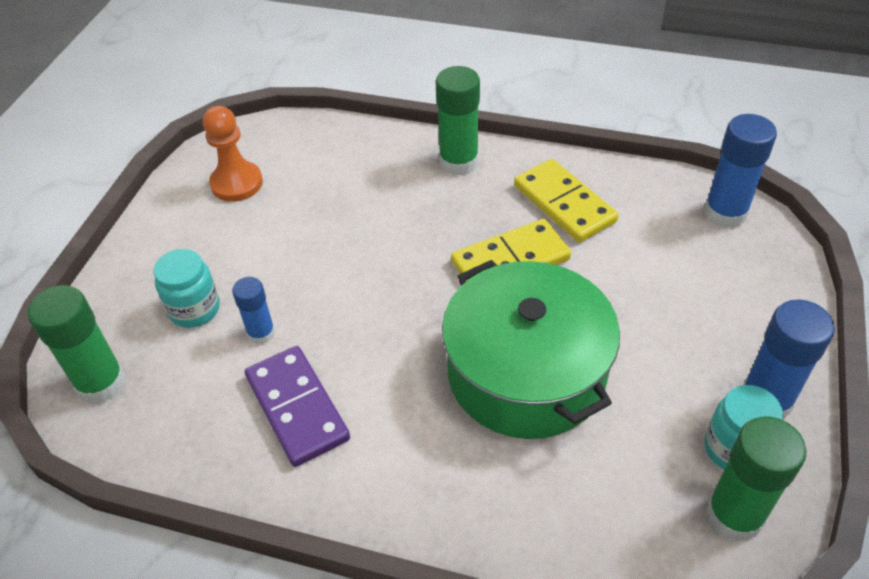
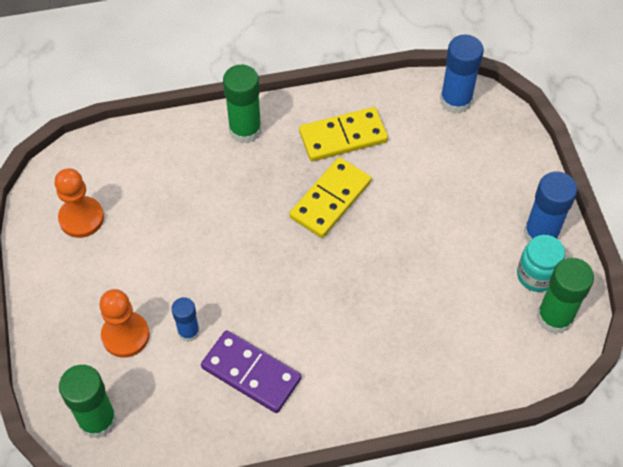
camera: 30 degrees left, 10 degrees up
(194, 309) = (125, 335): turquoise jar -> orange pawn
(526, 373) = (387, 280): green pot -> none
(564, 203) = (343, 136): yellow domino -> yellow domino turned 45 degrees counterclockwise

